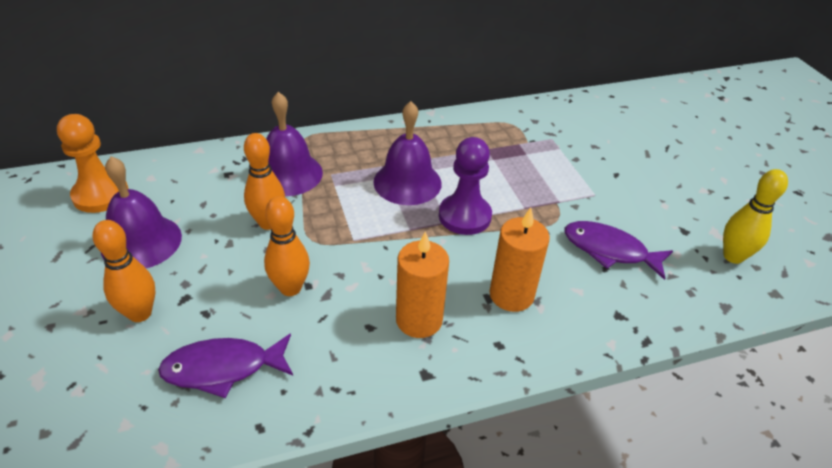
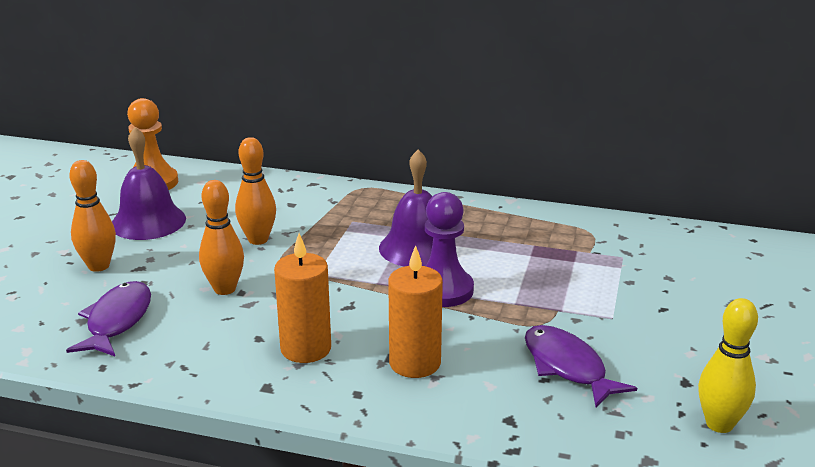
camera: 35 degrees right, 15 degrees down
(223, 368) = (117, 321): purple fish -> purple fish turned 75 degrees clockwise
(288, 174) = (314, 210): purple bell -> none

